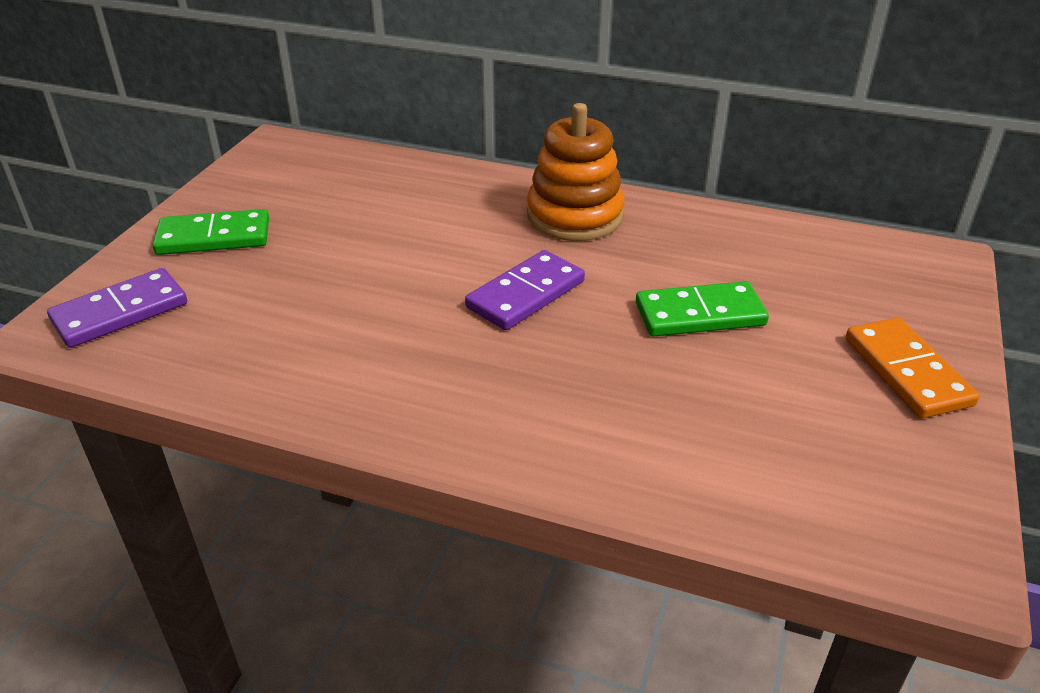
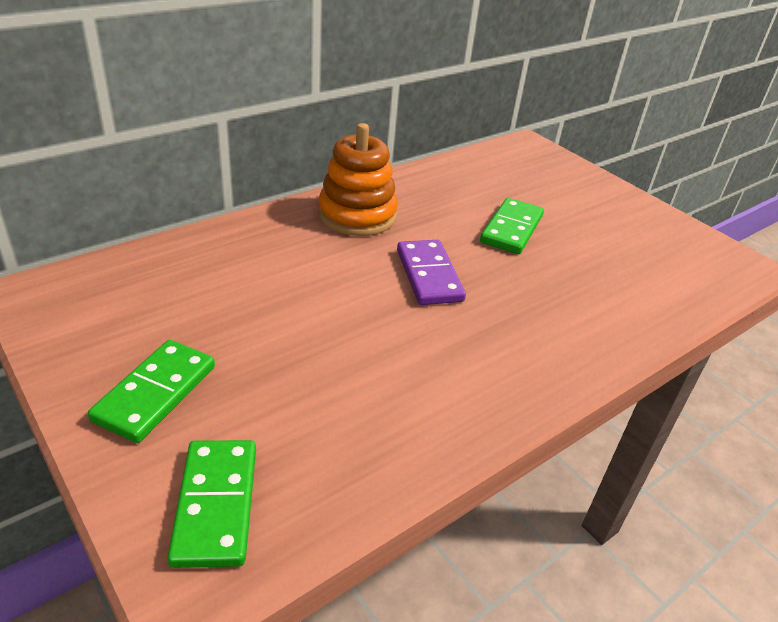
camera: 60 degrees left, 0 degrees up
(120, 312) = (216, 504): purple domino -> green domino
(906, 371) = (611, 202): orange domino -> none

